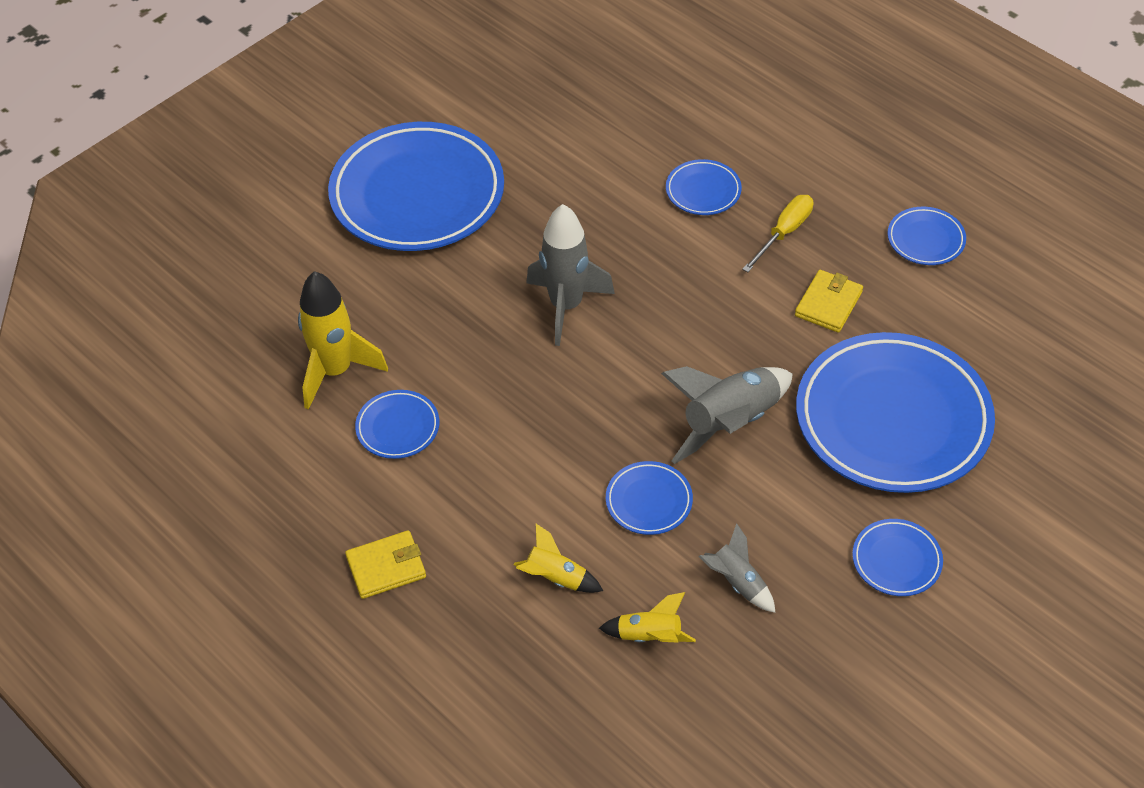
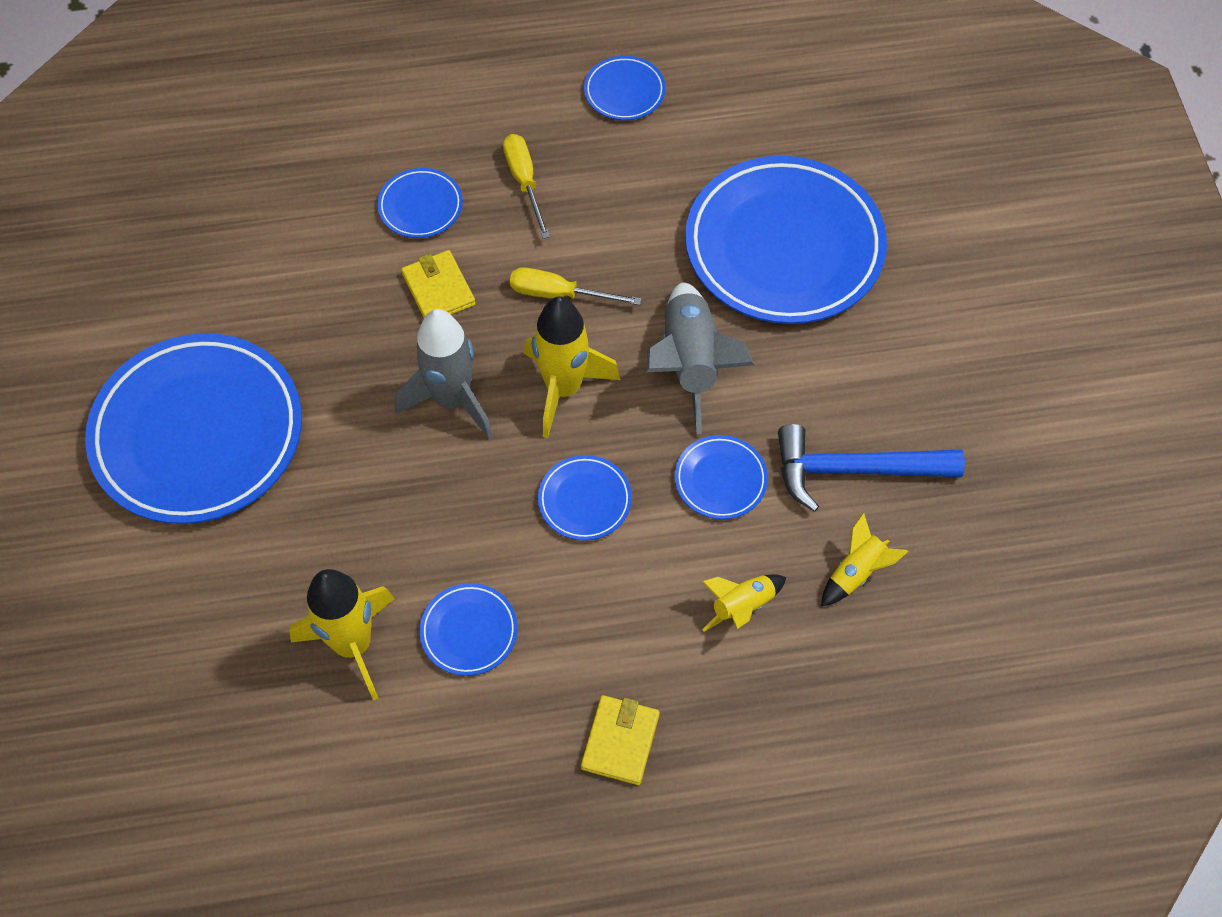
camera: 55 degrees left, 10 degrees up
(635, 361) = (563, 388): none -> yellow rocket
(710, 311) = (559, 294): none -> yellow screwdriver
(737, 582) = (854, 470): grey rocket -> blue hammer
(828, 304) = (629, 205): yellow wallet -> yellow wallet (438, 289)
(896, 560) = (920, 343): blue plate -> blue plate (584, 500)

